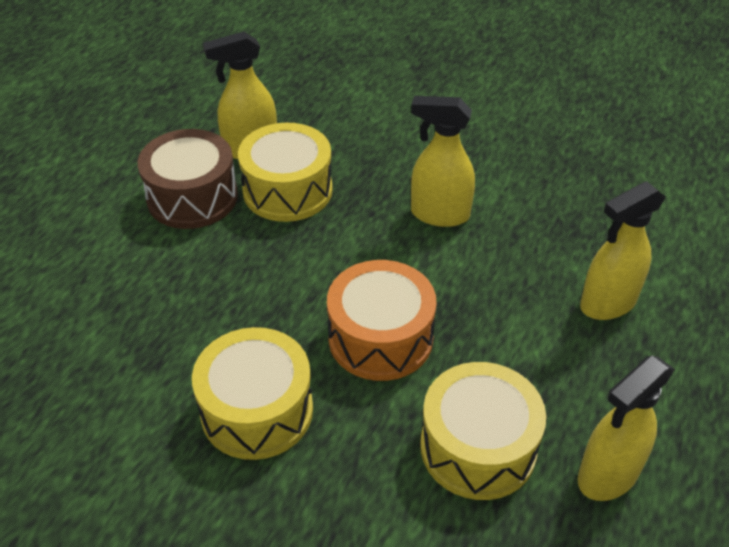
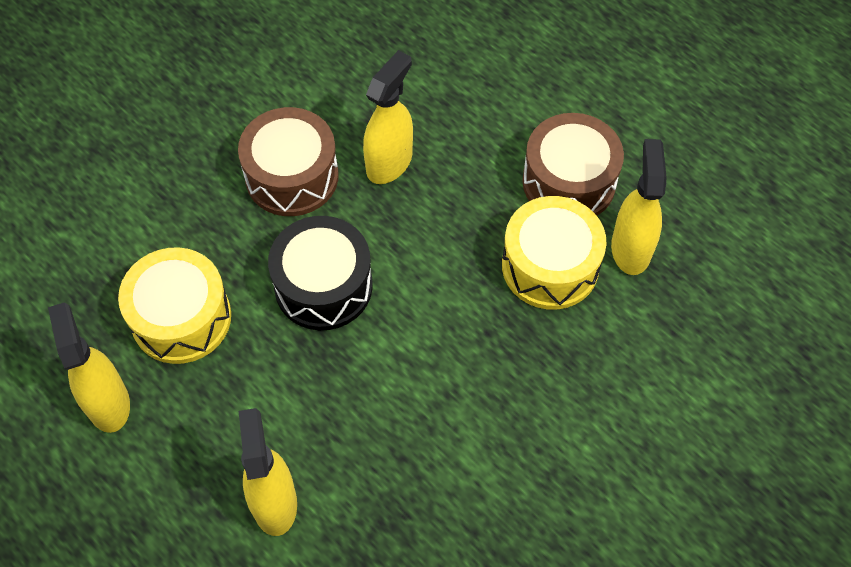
camera: 110 degrees right, 15 degrees up
(257, 410) = (292, 176): yellow drum -> brown drum
(380, 338) = (323, 286): orange drum -> black drum
(439, 214) = (461, 396): yellow spray bottle -> yellow spray bottle (389, 162)

